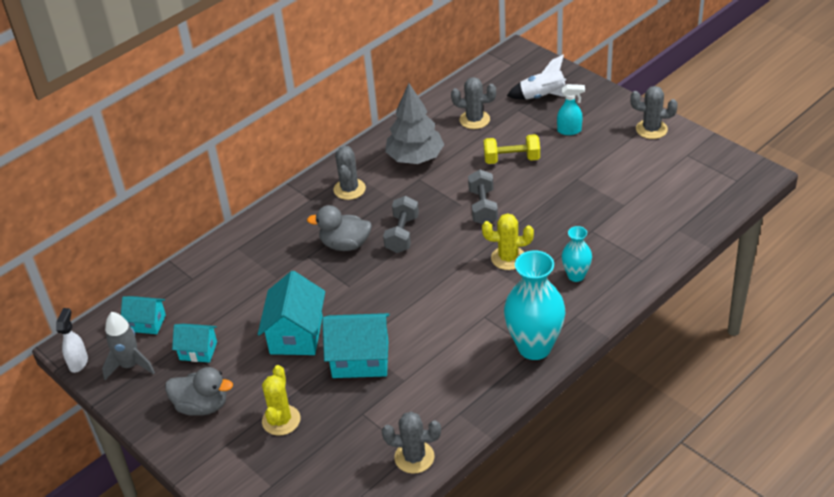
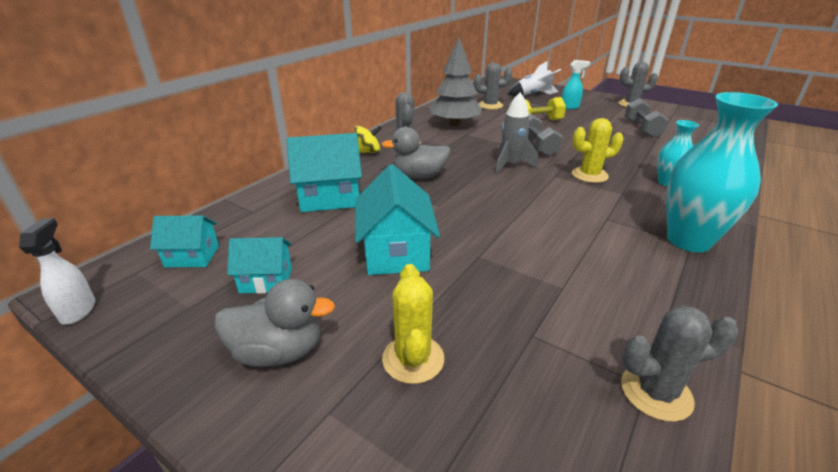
camera: 15 degrees left, 10 degrees down
(130, 365) = (162, 307): grey rocket -> grey rocket (511, 165)
(307, 202) = (368, 152): none -> yellow spinning top
(360, 359) = (491, 270): turquoise house -> turquoise house (330, 197)
(402, 234) = (473, 166): grey dumbbell -> grey dumbbell (642, 129)

